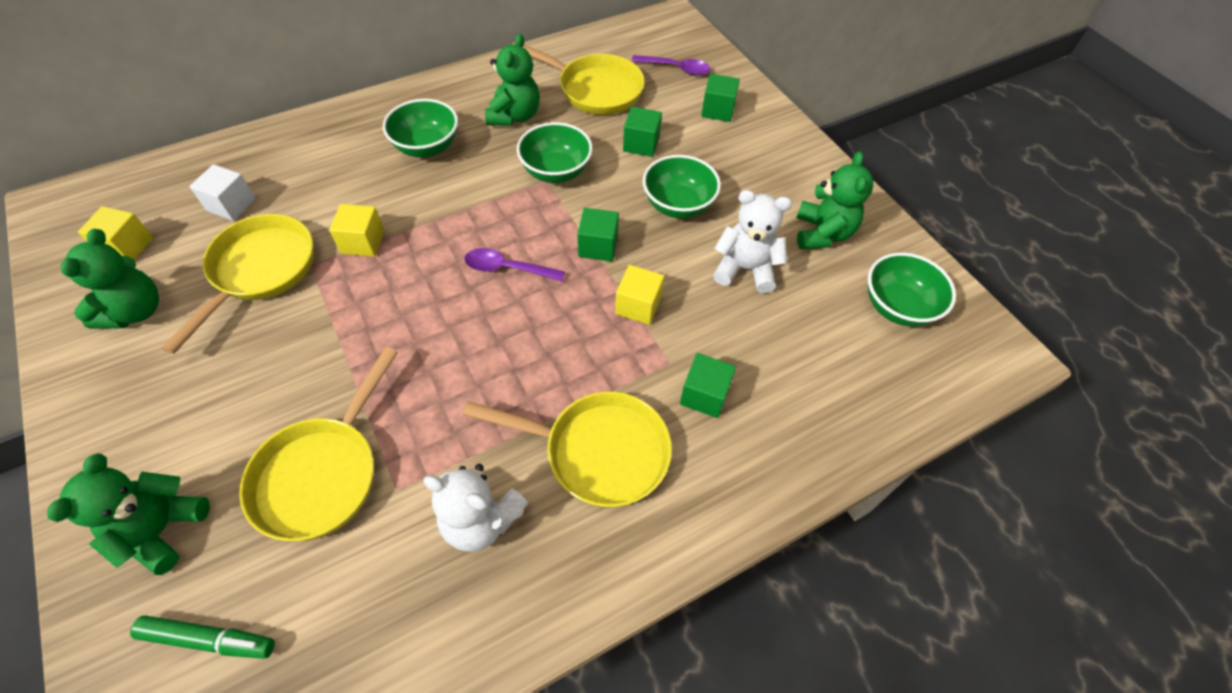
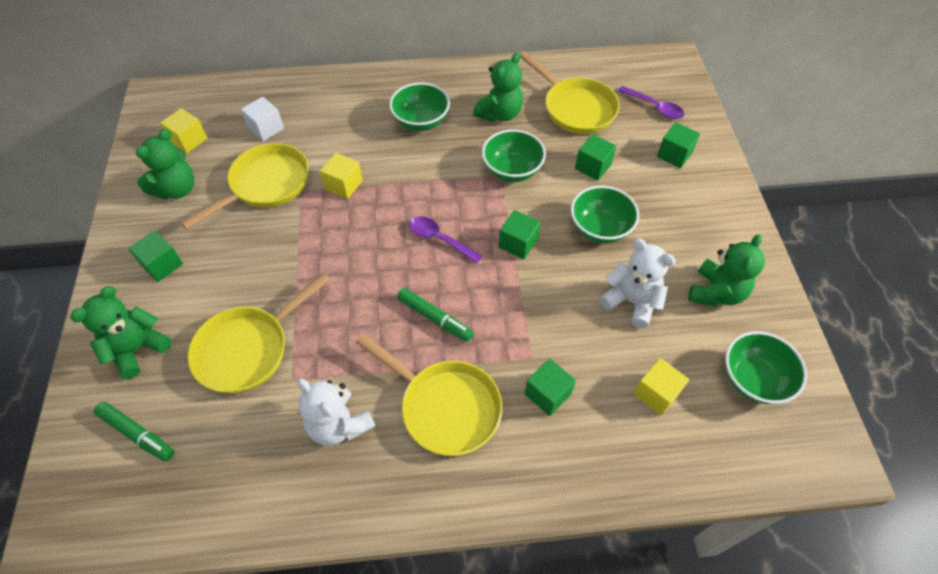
camera: 25 degrees right, 0 degrees up
(154, 410) = (162, 265): none -> green cube
(541, 357) = (435, 318): none -> green marker
(638, 306) = (528, 303): yellow cube -> yellow cube (656, 393)

